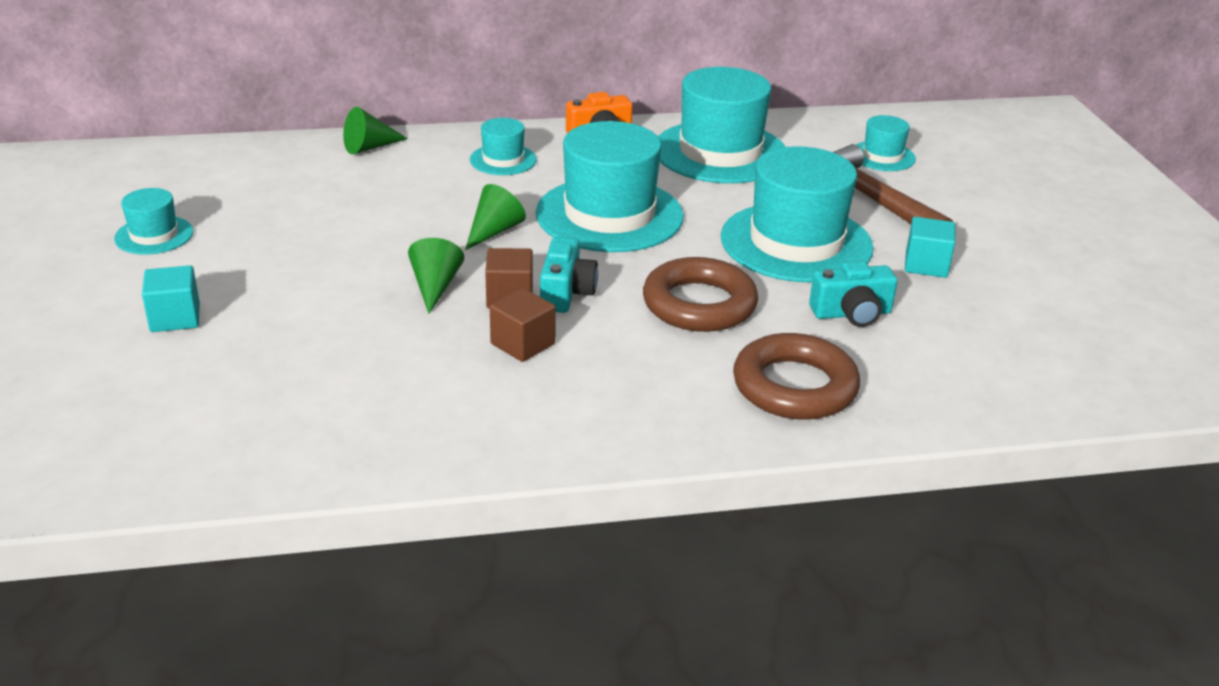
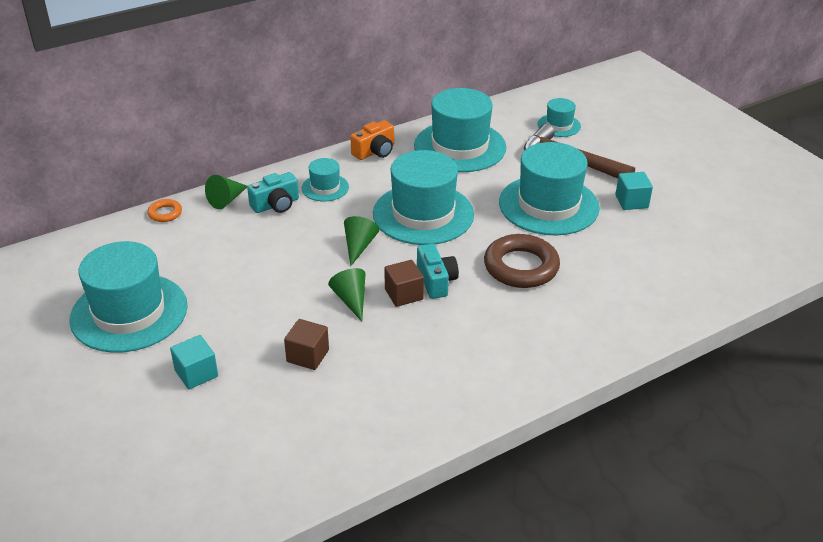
camera: 20 degrees left, 5 degrees up
(154, 235) = (129, 312): turquoise hat -> turquoise hat, size x2.06
(284, 145) = (165, 213): none -> orange ring
(522, 344) = (435, 327): brown cube -> brown cube (307, 356)
(794, 386) = (611, 309): brown ring -> none
(852, 313) = (611, 248): turquoise camera -> turquoise camera (276, 205)

